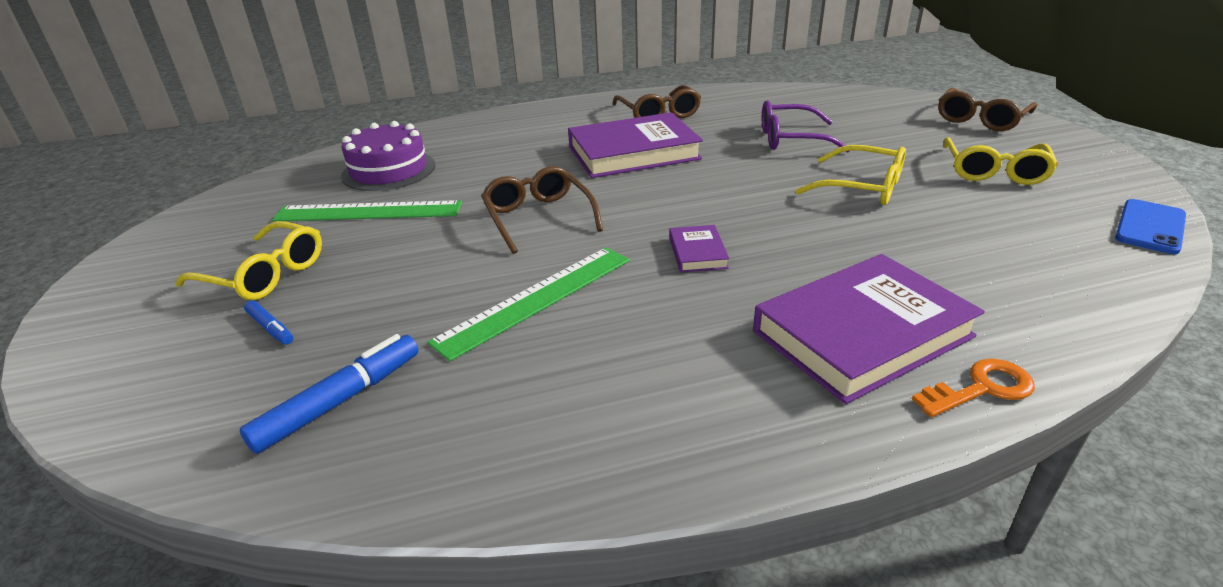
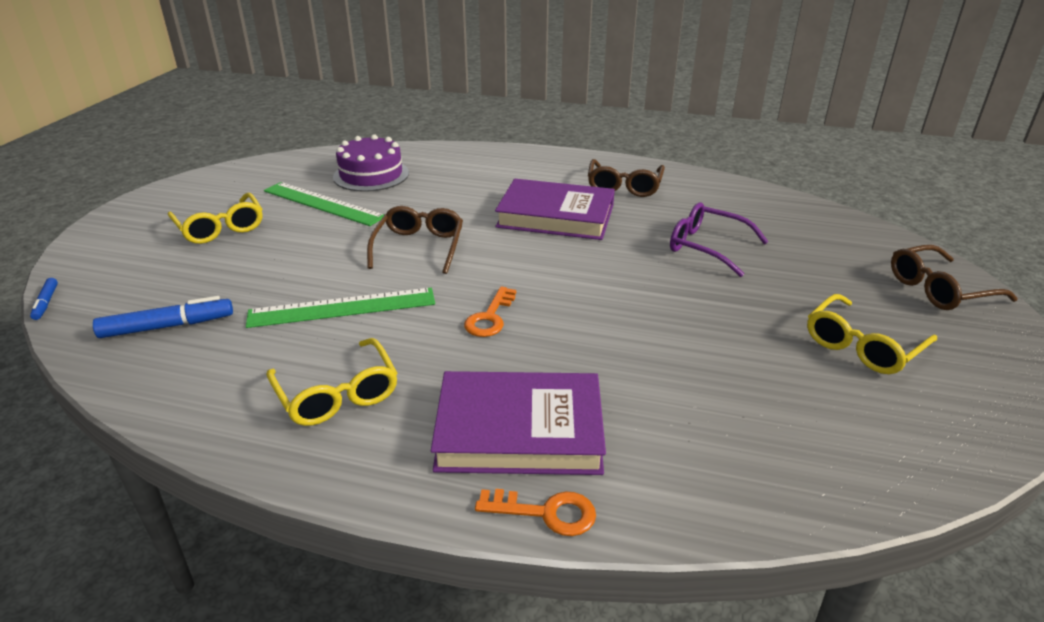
camera: 30 degrees right, 0 degrees up
(270, 328) = (185, 265): blue marker -> blue marker (46, 303)
(697, 253) = (490, 317): purple book -> orange key
(861, 187) = (703, 313): yellow glasses -> yellow glasses (337, 393)
(1150, 227) = (944, 463): blue phone -> none

